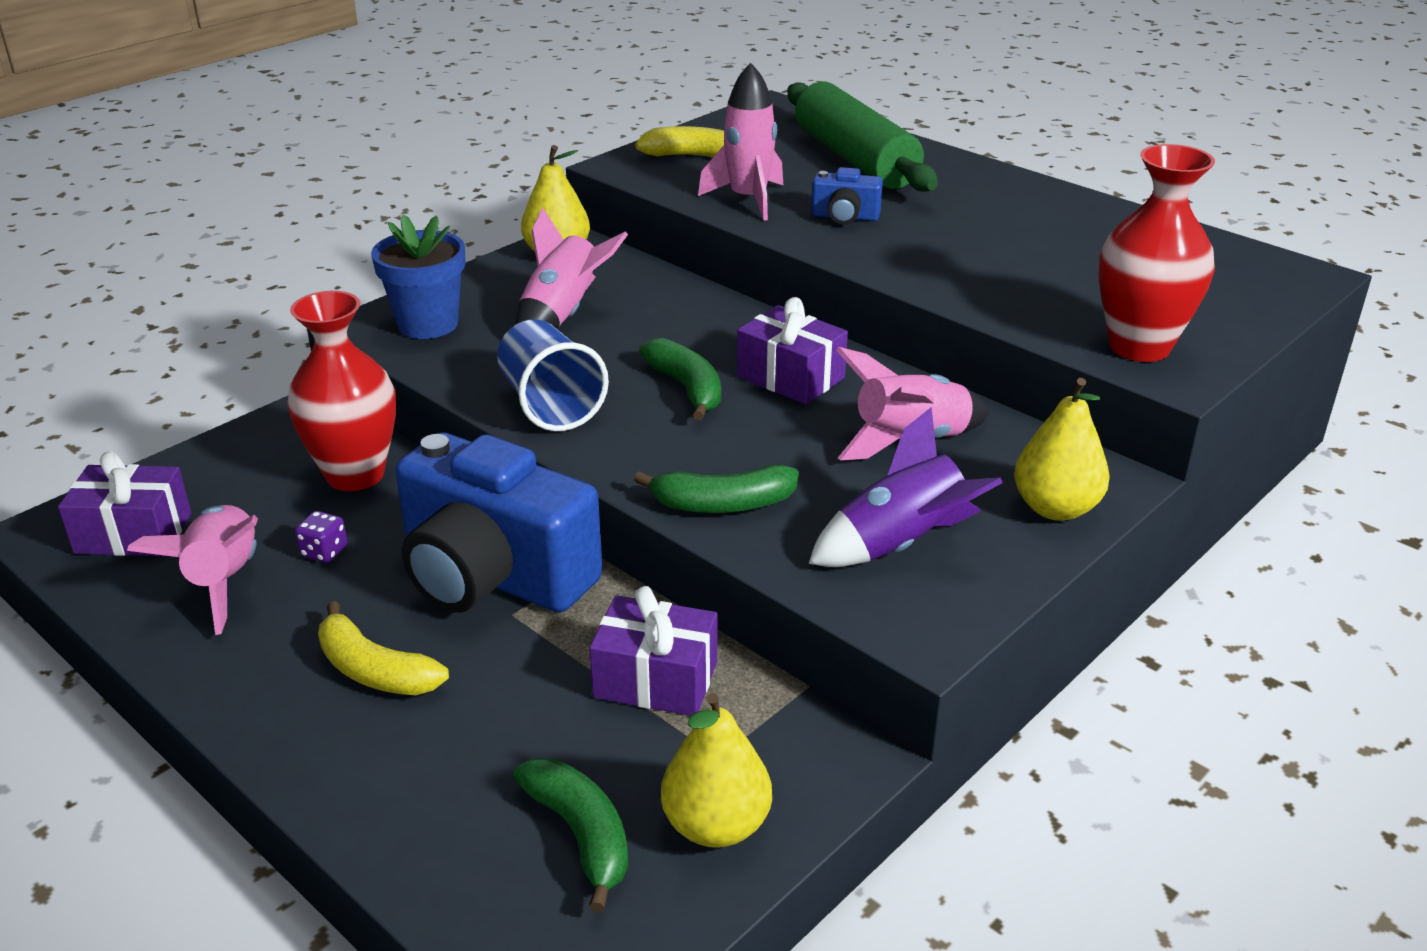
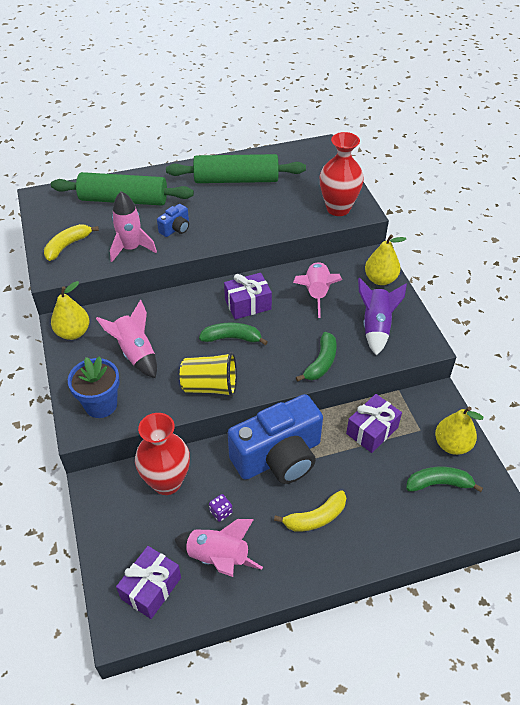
camera: 60 degrees left, 15 degrees up
(550, 405) = (210, 386): blue cup -> yellow cup
(1055, 226) = (236, 179): none -> green rolling pin

